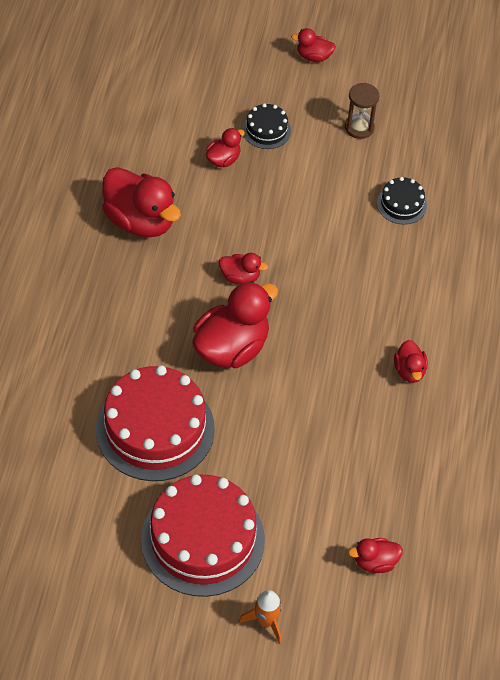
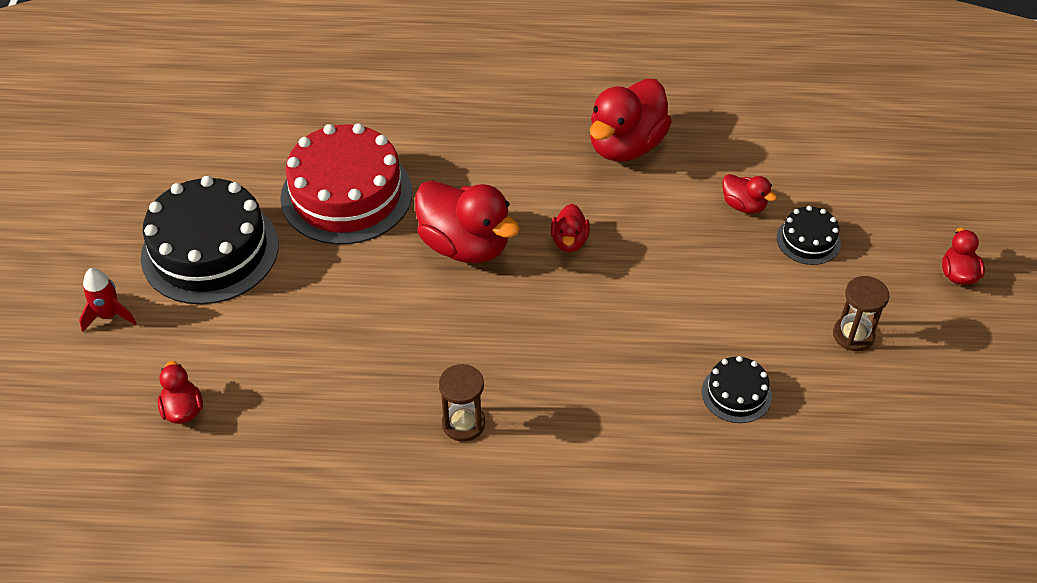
camera: 85 degrees right, 5 degrees down
(203, 539) = (210, 251): red cake -> black cake
(266, 621) = (109, 315): orange rocket -> red rocket
(409, 371) = (463, 423): red duck -> brown hourglass

